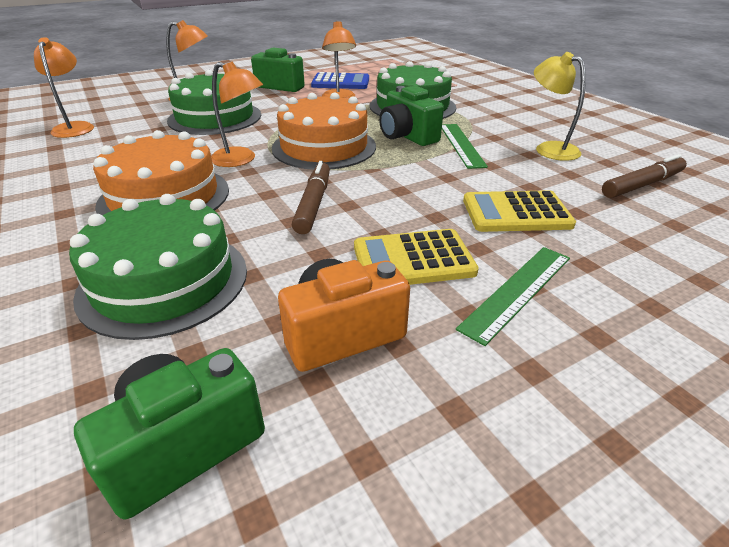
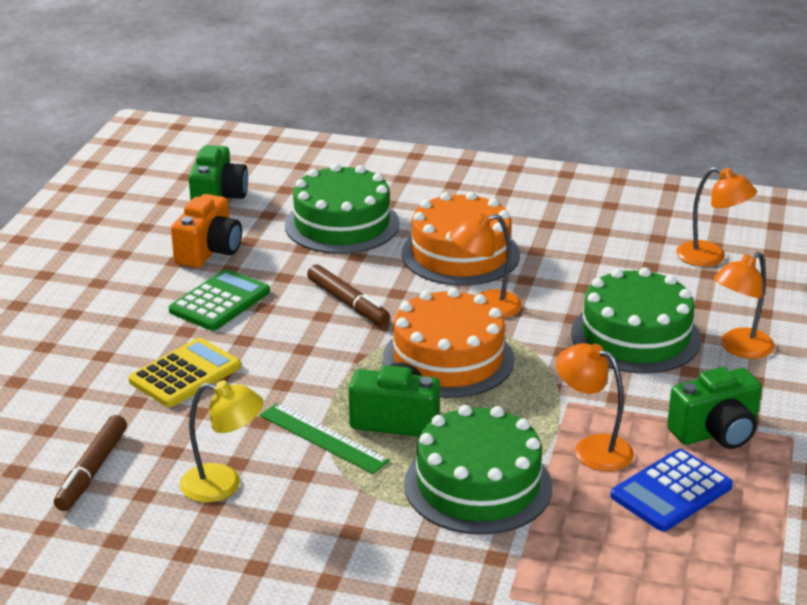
camera: 135 degrees right, 5 degrees down
(413, 259) = (220, 301): yellow calculator -> green calculator
(518, 291) = (135, 315): green ruler -> none

